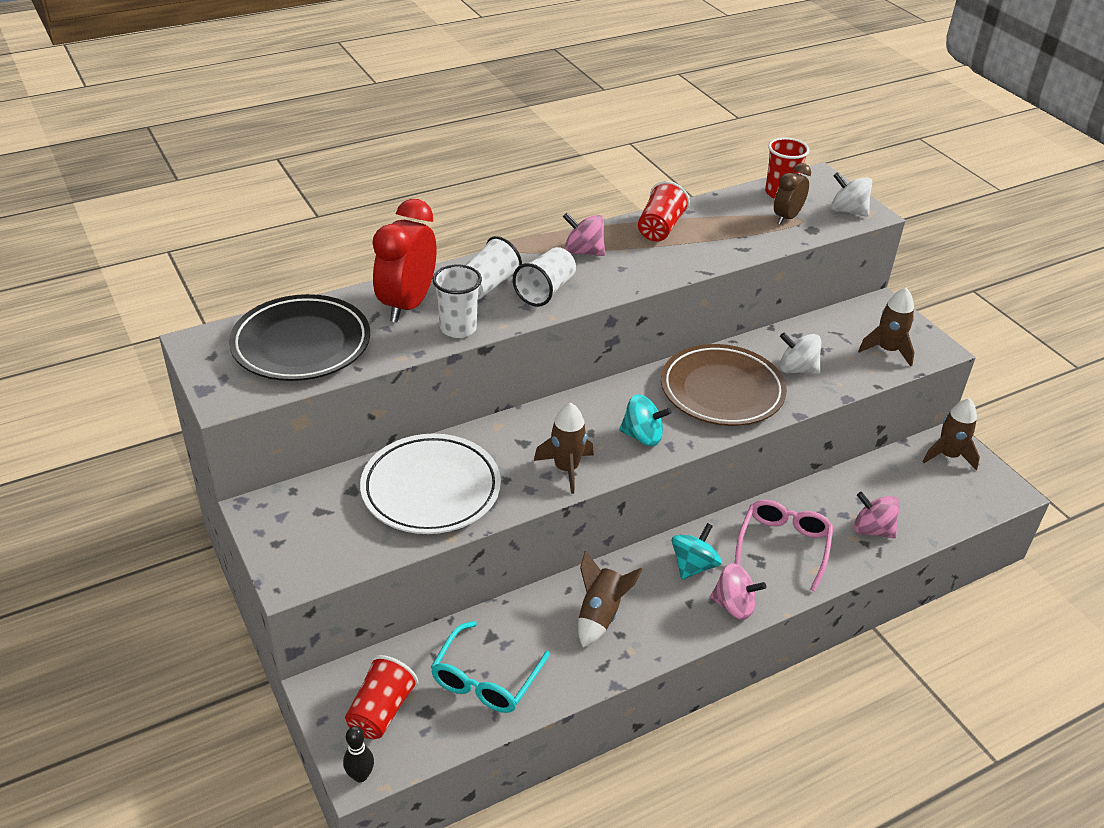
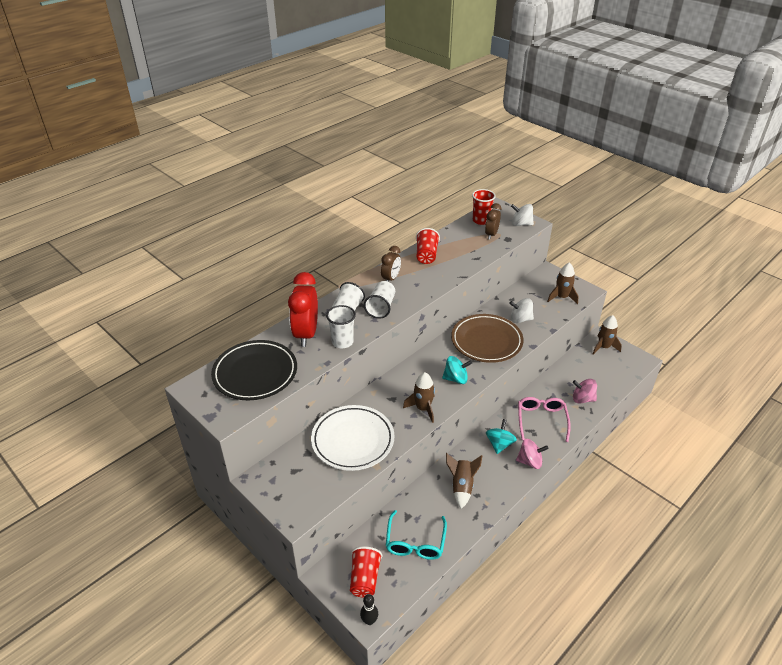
camera: 15 degrees left, 0 degrees up
(583, 252) = (391, 279): pink spinning top -> brown clock

